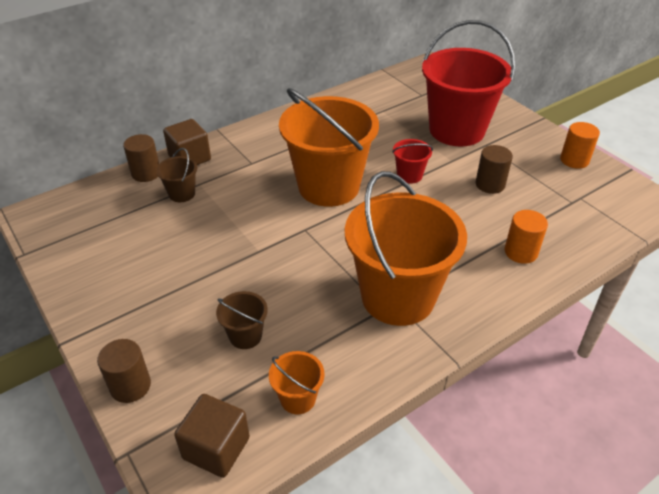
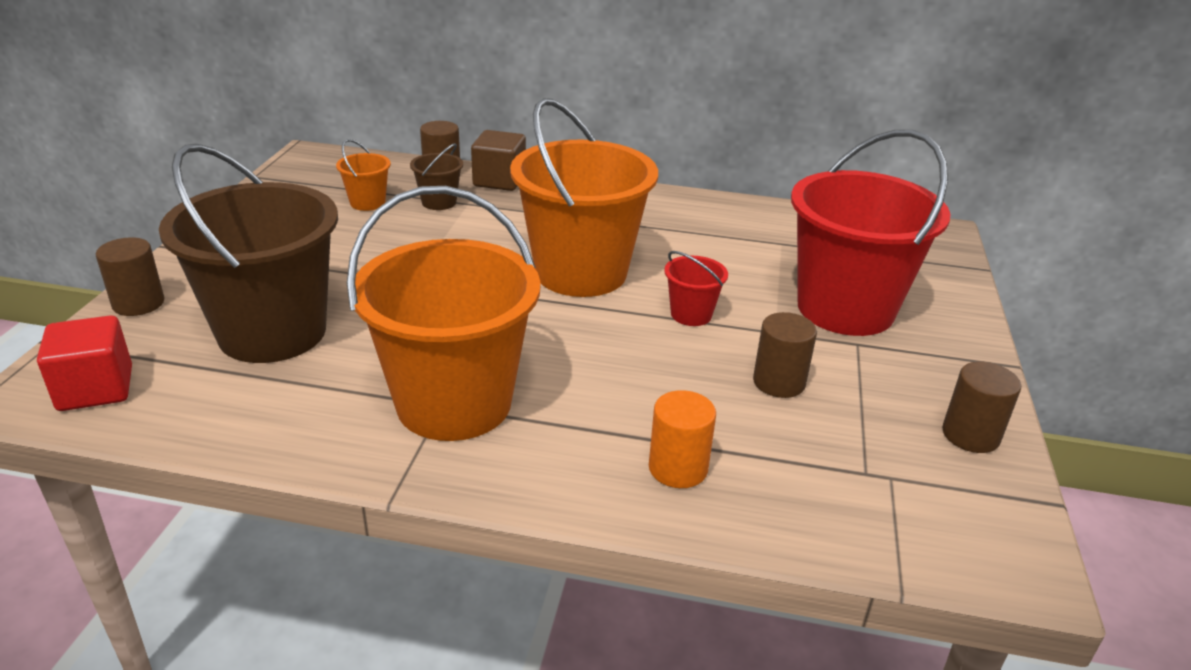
camera: 45 degrees right, 10 degrees down
(216, 448) = (95, 389): brown cube -> red cube
(245, 336) = (272, 332): brown bucket -> brown bucket, size x2.38
(298, 398) = (211, 407): orange bucket -> orange bucket (367, 203)
(574, 160) = (970, 435): orange cylinder -> brown cylinder

